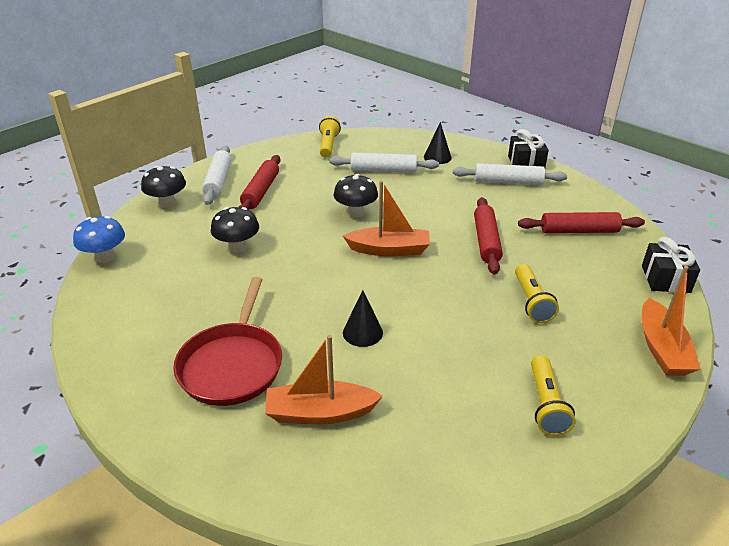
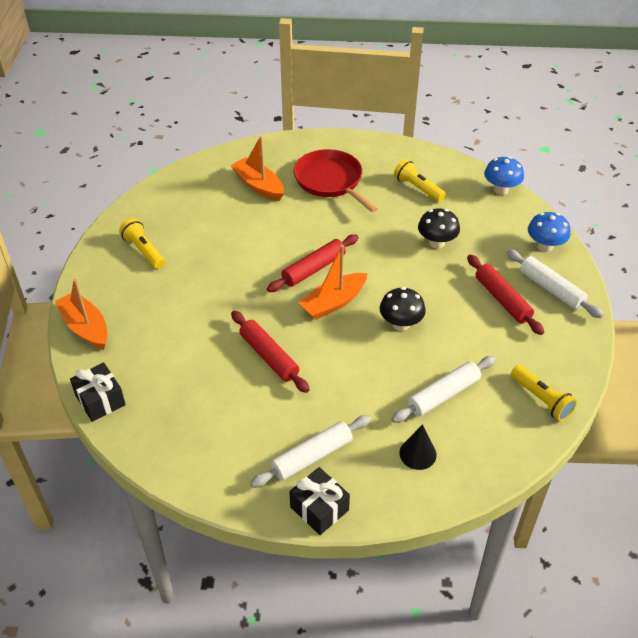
camera: 140 degrees right, 10 degrees up
(167, 203) = (545, 246): black mushroom -> blue mushroom
(320, 413) = (259, 186): orange boat -> orange boat turned 90 degrees counterclockwise
(362, 332) = (283, 234): black cone -> none
(531, 302) = (194, 316): yellow flashlight -> yellow flashlight (418, 188)
(579, 231) = (199, 419): red rolling pin -> red rolling pin (313, 269)

